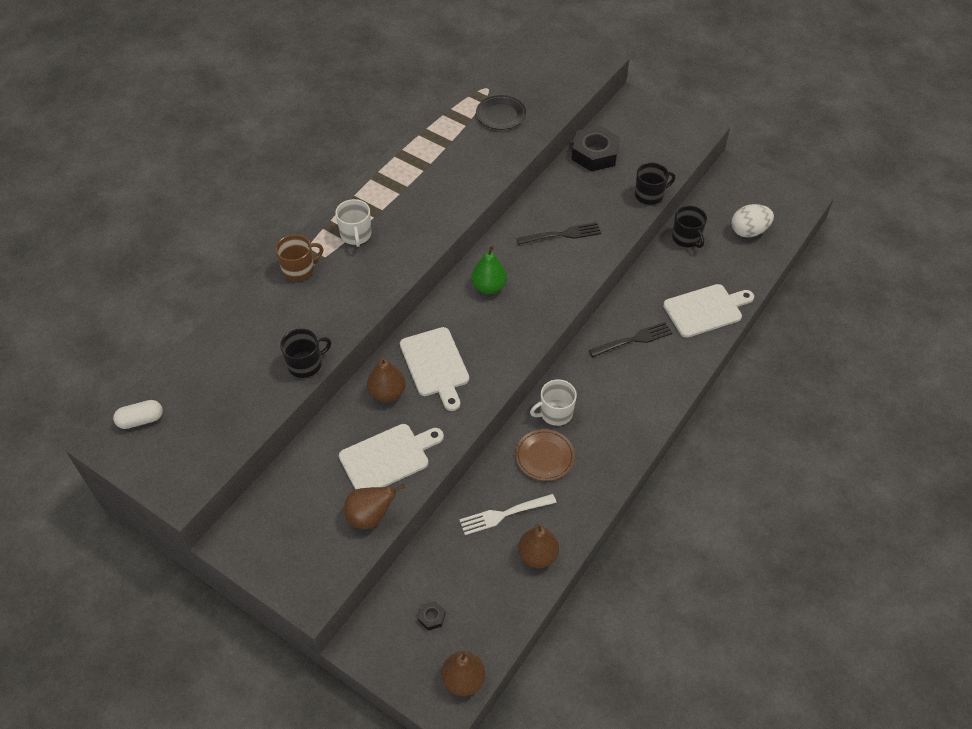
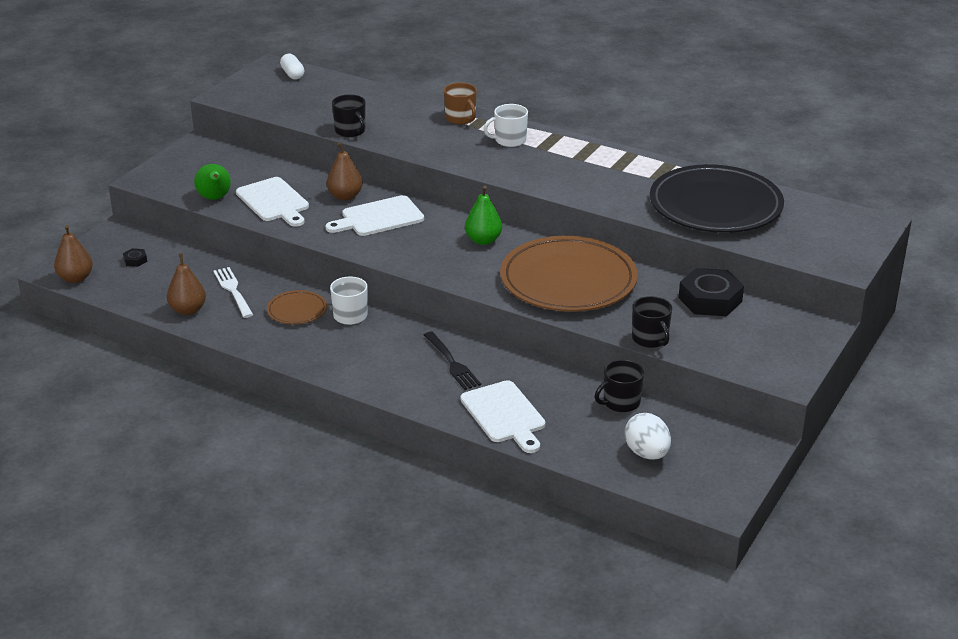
camera: 85 degrees right, 20 degrees down
(370, 516) = (214, 198): brown pear -> green pear
(501, 115) = (715, 206): black plate -> black plate, size x2.25
(561, 235) = (568, 280): black fork -> brown plate

